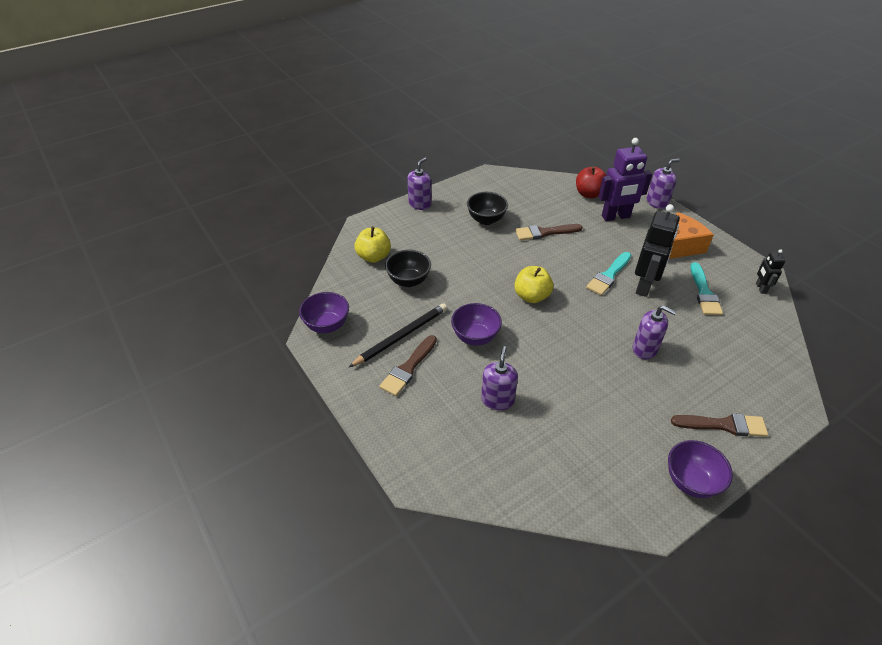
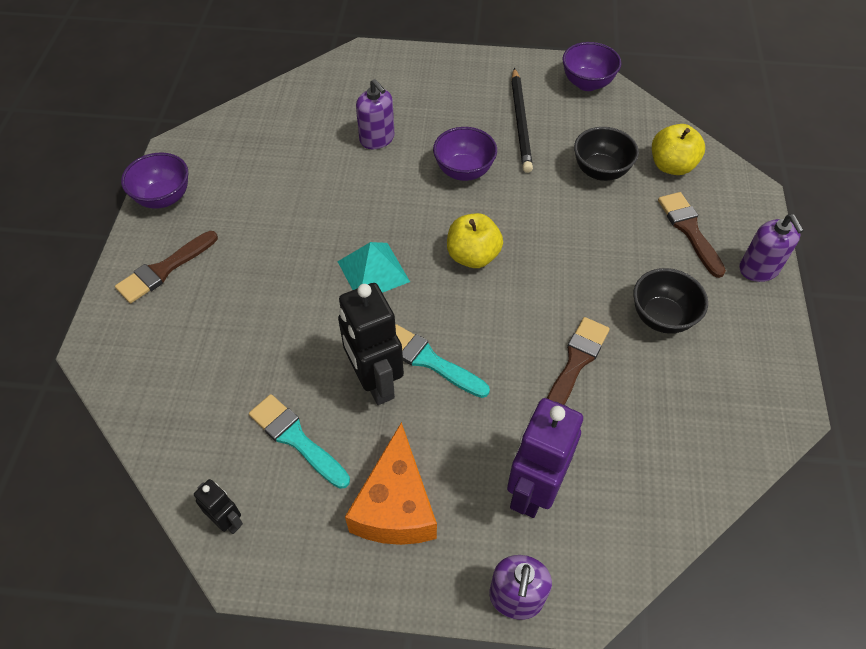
camera: 130 degrees right, 10 degrees up
(408, 368) = (475, 106): brown brush -> brown brush (689, 230)
(589, 194) = (623, 509): red apple -> none
(592, 328) = (373, 271): none -> turquoise pyramid
(608, 275) = (429, 360): turquoise brush -> turquoise brush turned 45 degrees counterclockwise
(645, 349) = (300, 291): purple soap dispenser -> none

